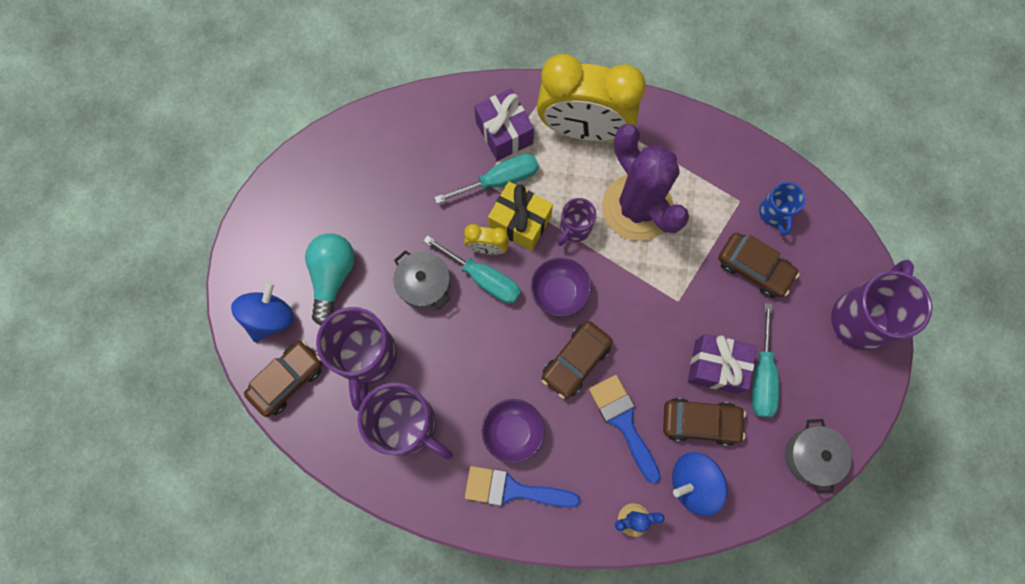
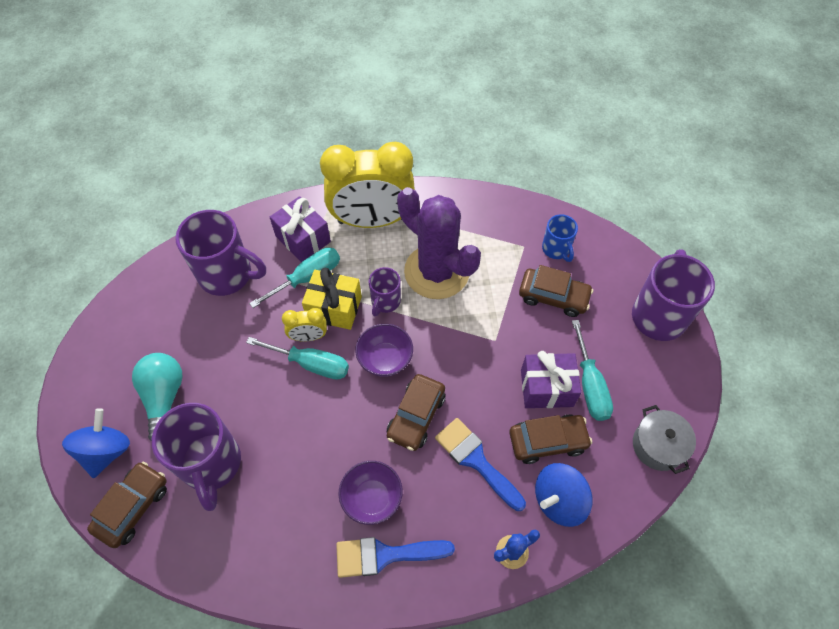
camera: 15 degrees left, 15 degrees down
(408, 426) = (265, 520): purple mug -> purple mug (228, 275)
(424, 285) = (256, 383): grey pot -> none

